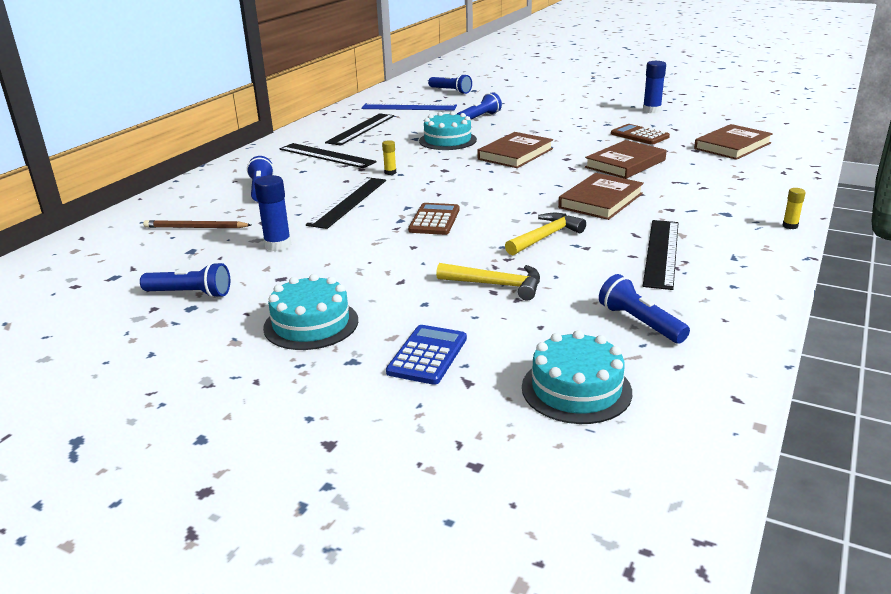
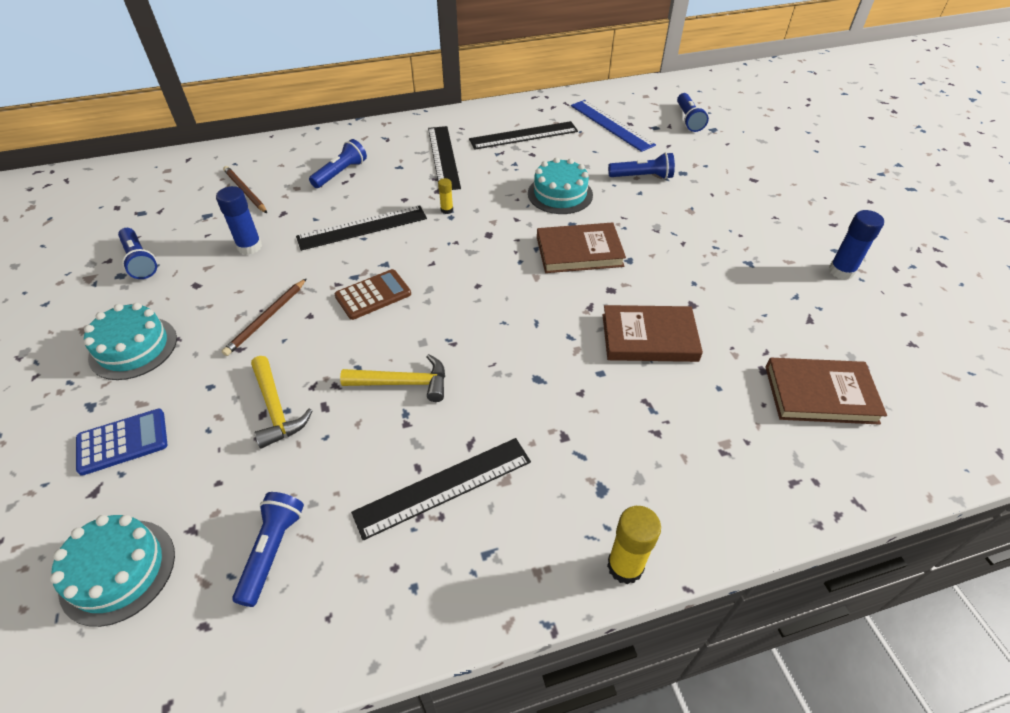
camera: 45 degrees right, 20 degrees up
(385, 262) = (267, 318): none -> brown pencil
(601, 201) = (528, 373): brown book -> none
(639, 135) = (747, 304): brown calculator -> none
(790, 226) = (625, 566): yellow glue stick -> yellow glue stick, size x1.80

